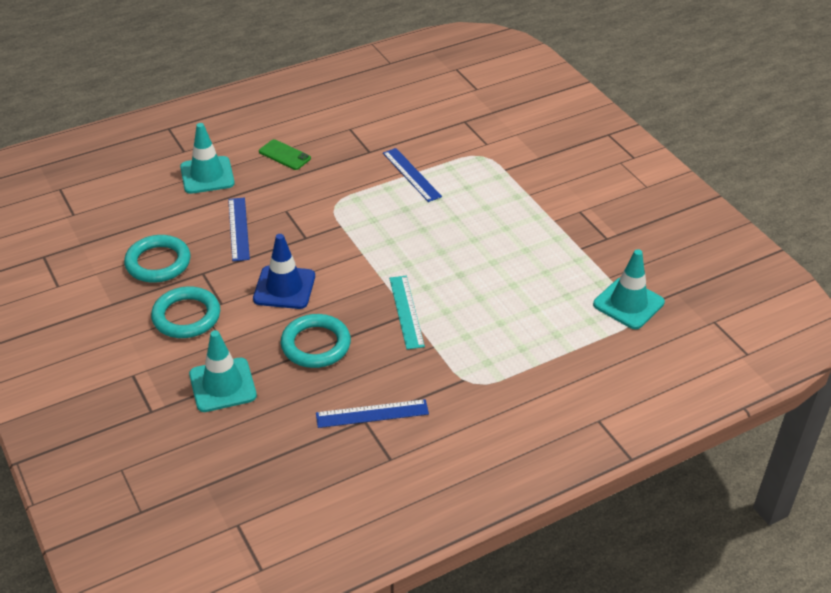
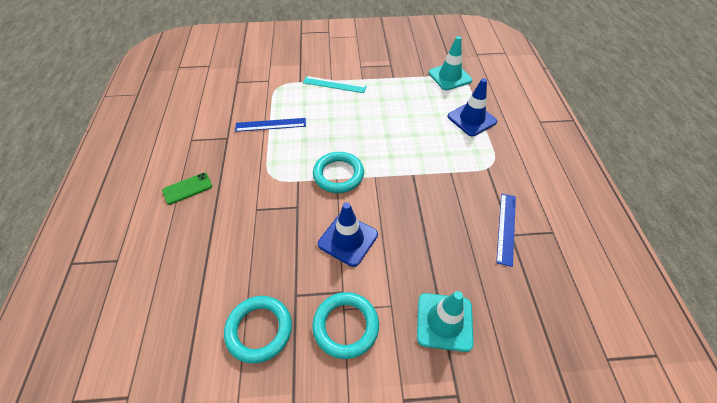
camera: 65 degrees left, 10 degrees up
(207, 175) = (167, 252): turquoise traffic cone -> none
(238, 229) = (256, 249): blue ruler -> none
(316, 345) = (422, 239): turquoise ring -> turquoise ring (338, 174)
(406, 311) = (410, 174): turquoise ruler -> turquoise ruler (334, 84)
(549, 346) = (471, 119): none -> blue traffic cone

